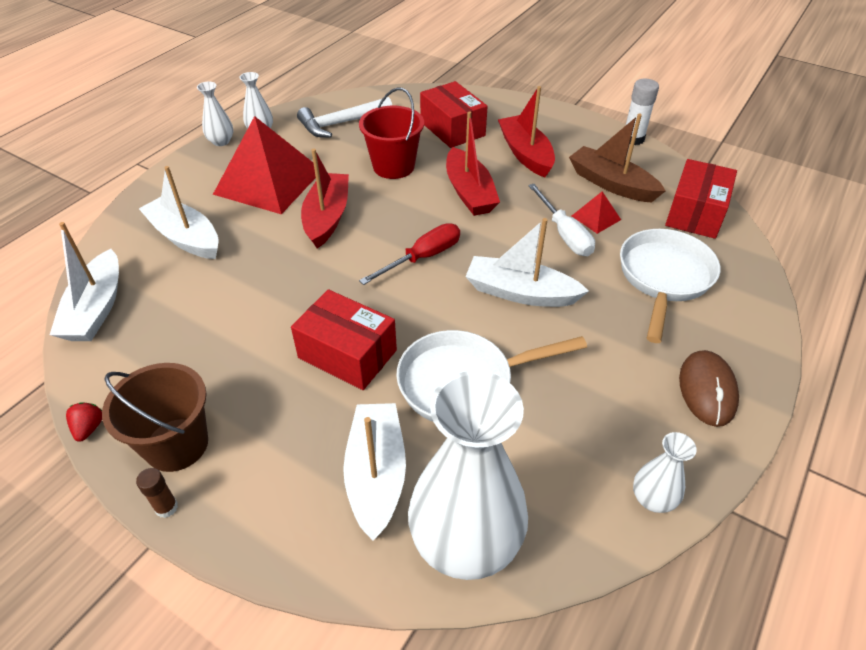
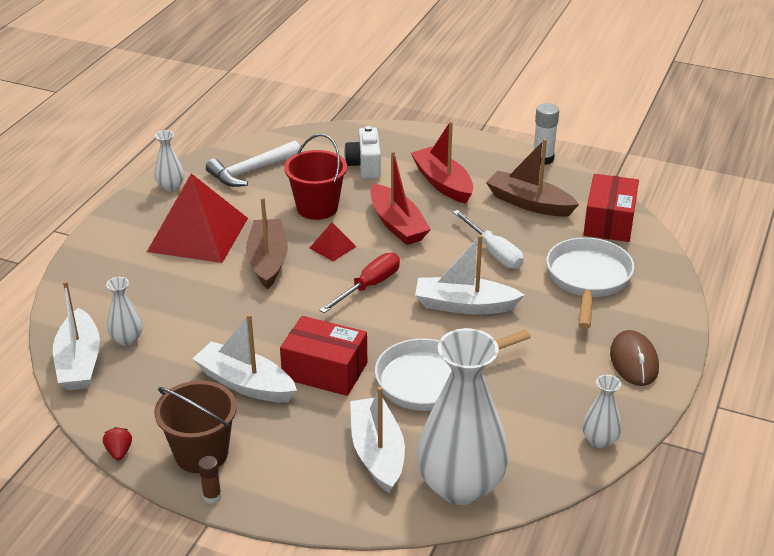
camera: 10 degrees left, 10 degrees down
(185, 237) = (136, 293): white boat -> white boat (245, 383)
(221, 141) = (133, 200): white vase -> white vase (127, 339)
(327, 217) = (267, 261): red boat -> brown boat
(452, 129) = (365, 166): red box -> white camera
(596, 217) = (520, 235): red pyramid -> red pyramid (332, 247)

